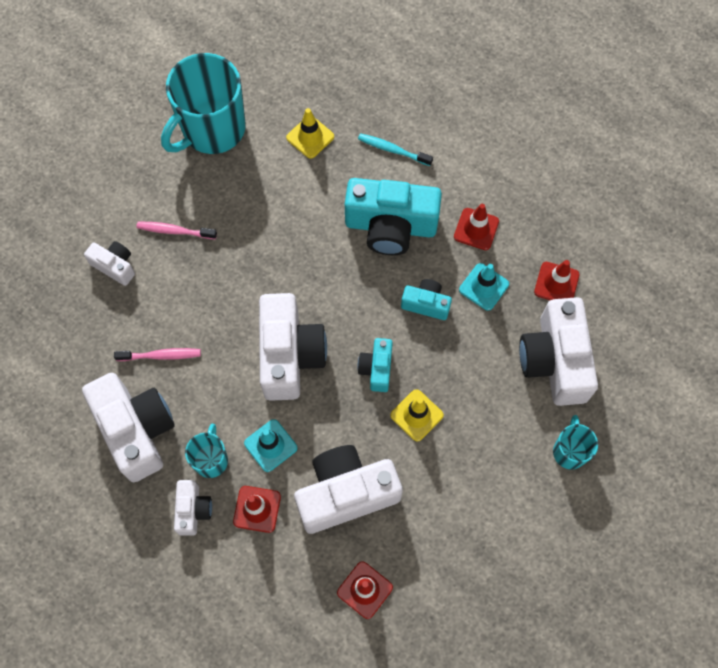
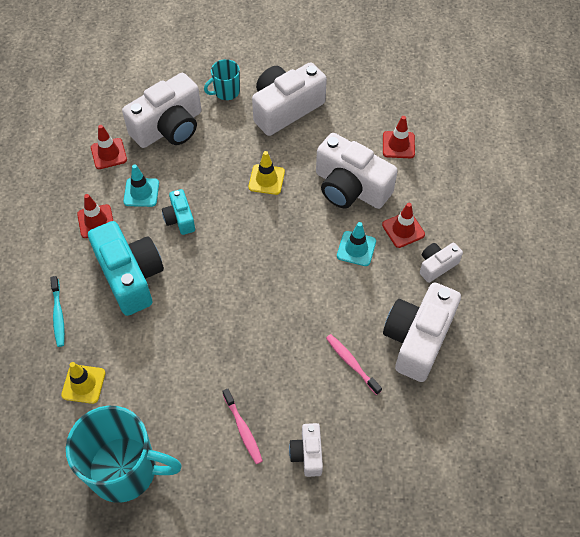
camera: 125 degrees left, 10 degrees down
(211, 460) = (396, 277): turquoise mug -> none
(289, 355) = (283, 278): white camera -> white camera (285, 109)
(376, 368) = (251, 220): turquoise camera -> none

